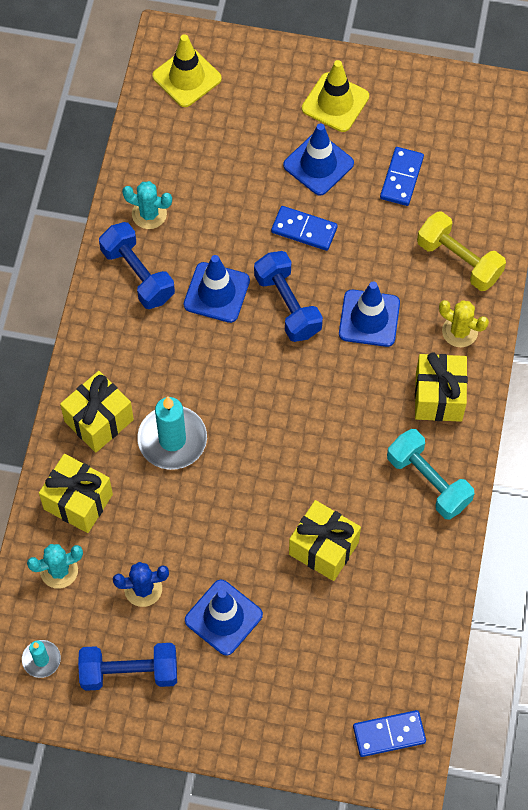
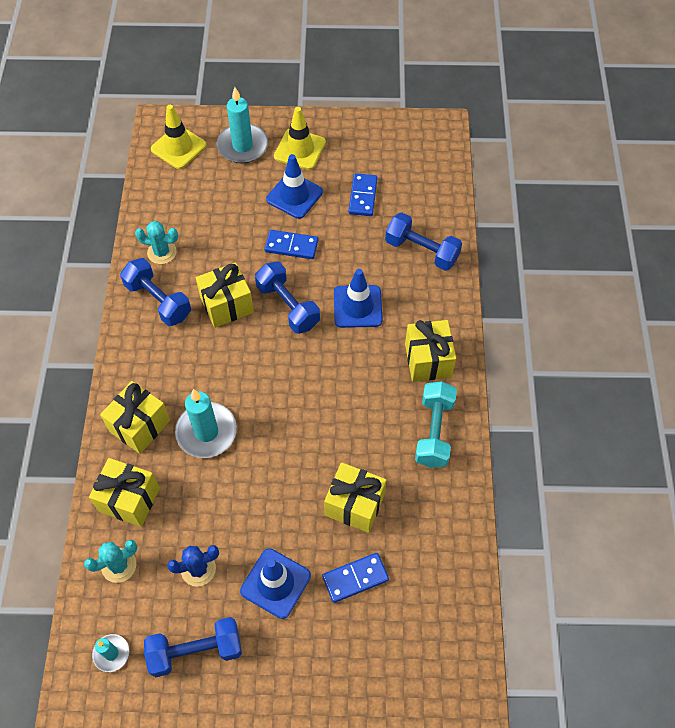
camera: 10 degrees left, 5 degrees down
(216, 292) = (227, 305): blue traffic cone -> yellow gift
(265, 87) = (242, 146): none -> turquoise candle
(389, 734) = (446, 668): blue domino -> blue domino (355, 578)
(428, 481) = (434, 431): turquoise dumbbell -> turquoise dumbbell turned 60 degrees clockwise
(459, 260) = (421, 251): yellow dumbbell -> blue dumbbell
(459, 331) = (434, 305): yellow cactus -> none

